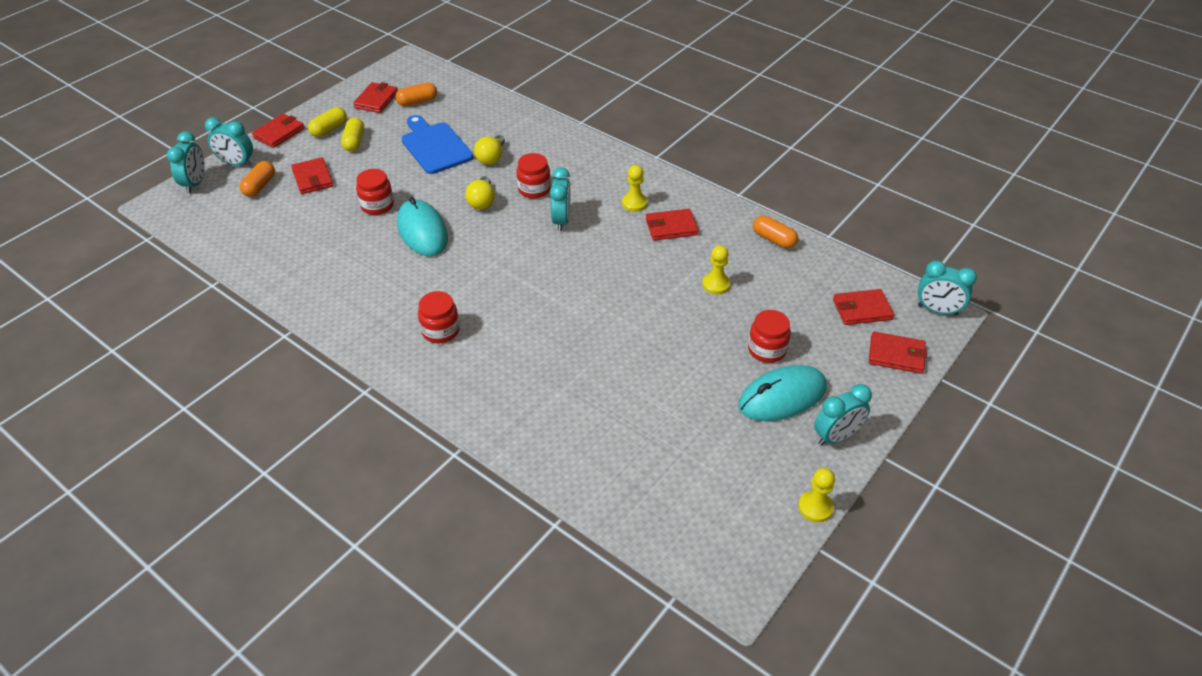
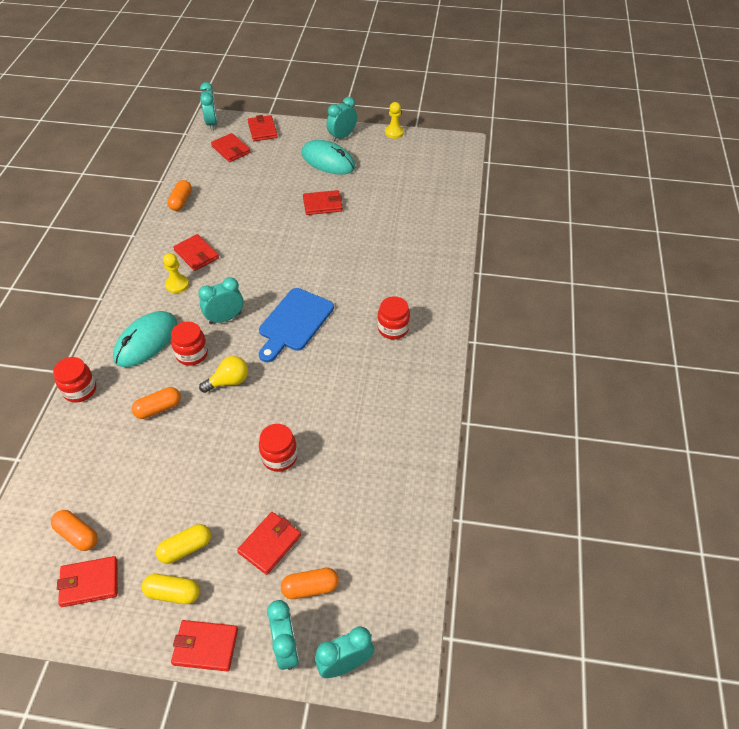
camera: 120 degrees left, 5 degrees up
(422, 231) = (293, 402): turquoise mouse -> turquoise mouse (146, 341)
(435, 146) = (160, 466): blue cutting board -> blue cutting board (294, 322)
(491, 158) = (158, 408): yellow light bulb -> orange capsule
(688, 355) = (322, 204): none -> red wallet
(716, 284) = (247, 213): yellow pawn -> none
(767, 350) = (294, 176): red jar -> red jar (80, 390)
(836, 437) = (342, 136): turquoise clock -> turquoise clock turned 75 degrees counterclockwise

